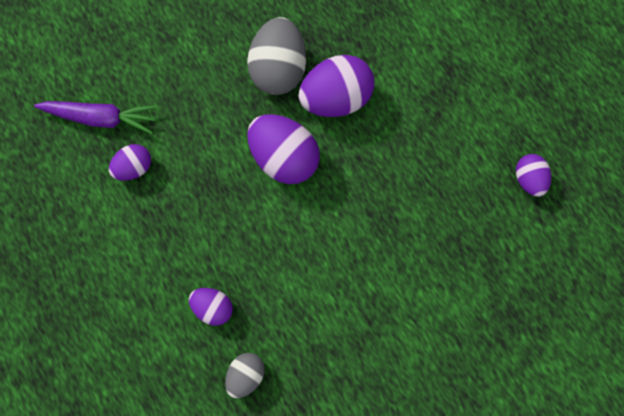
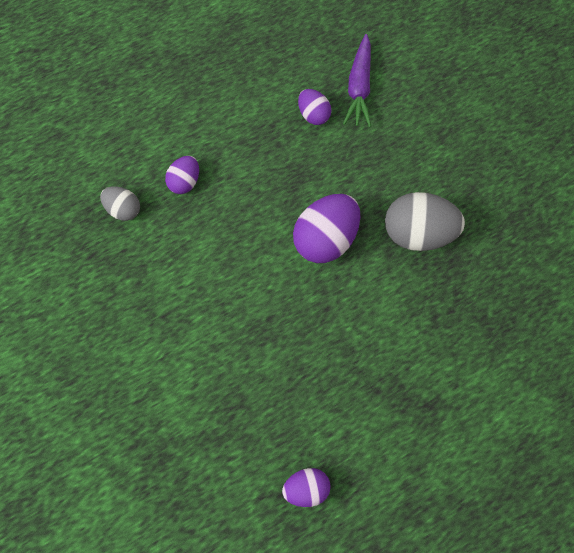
camera: 90 degrees right, 5 degrees down
(336, 98) = (389, 287): purple egg -> none

